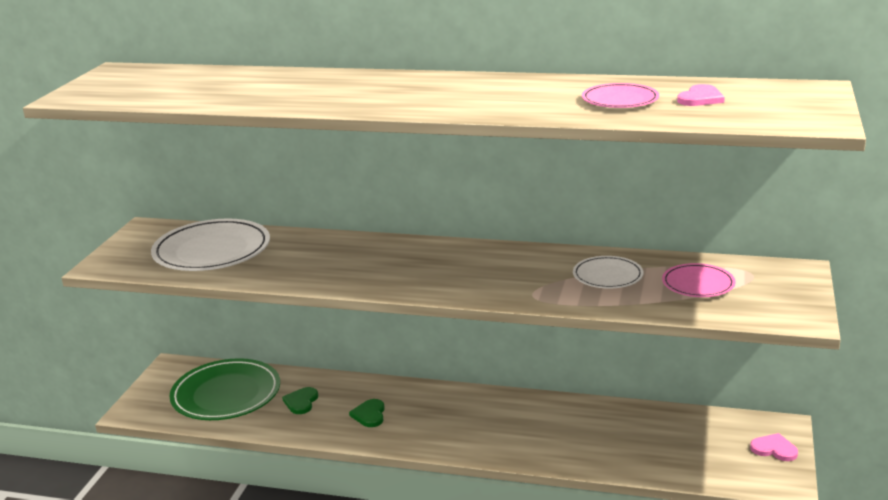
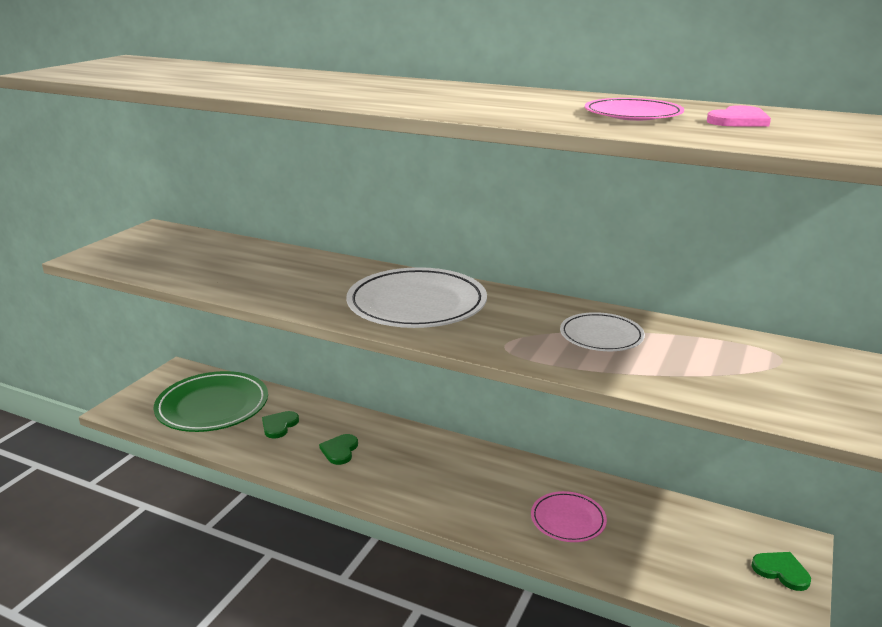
camera: 10 degrees right, 0 degrees up
(212, 251) = (198, 257): white plate -> white plate (417, 304)
(698, 284) = (709, 360): pink plate -> pink plate (568, 520)
(774, 449) = (781, 571): pink heart -> green heart

